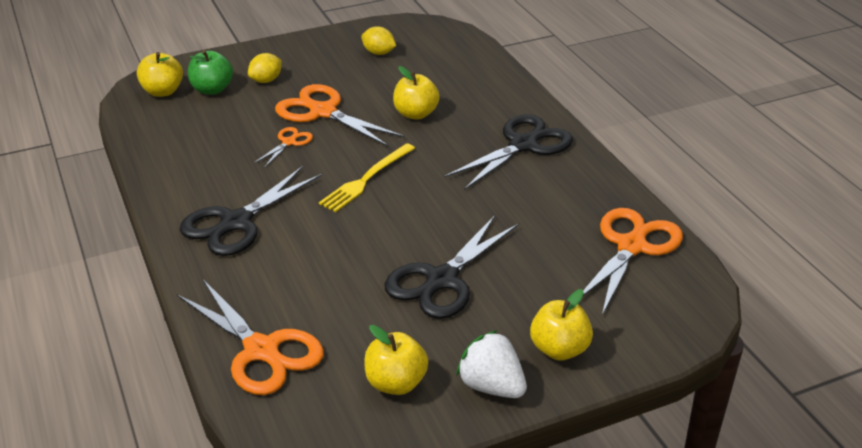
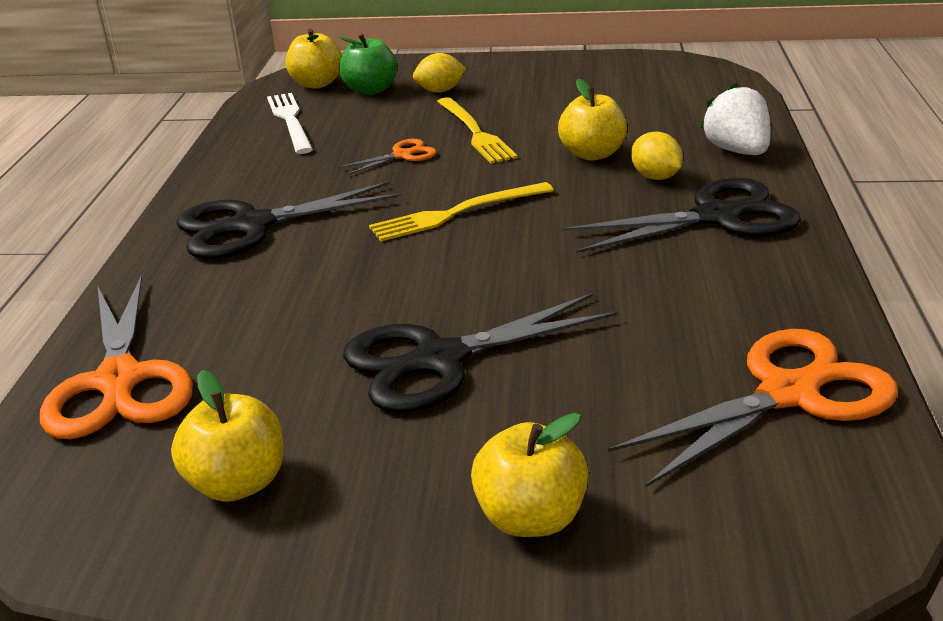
camera: 30 degrees right, 5 degrees down
(175, 130) = (290, 121): none -> white fork
(323, 112) = (475, 132): orange scissors -> yellow fork
(378, 53) = (604, 84): yellow lemon -> yellow lemon (655, 177)
(491, 386) = (370, 538): white strawberry -> white strawberry (737, 151)

